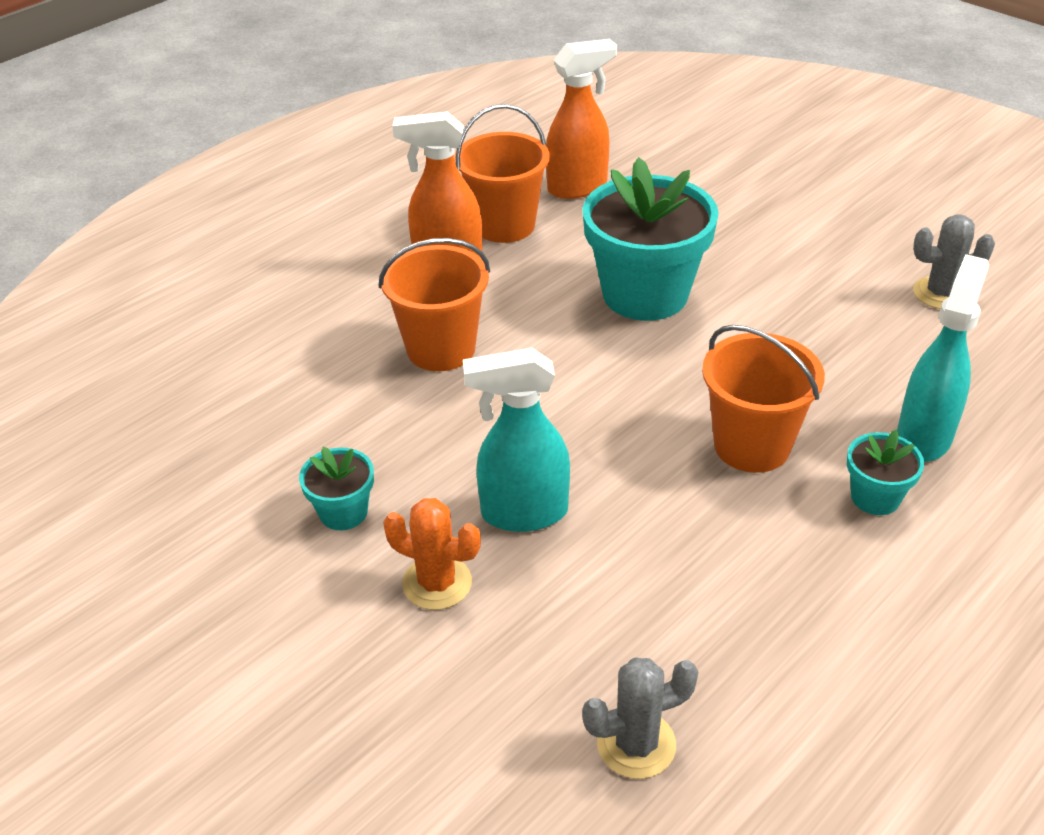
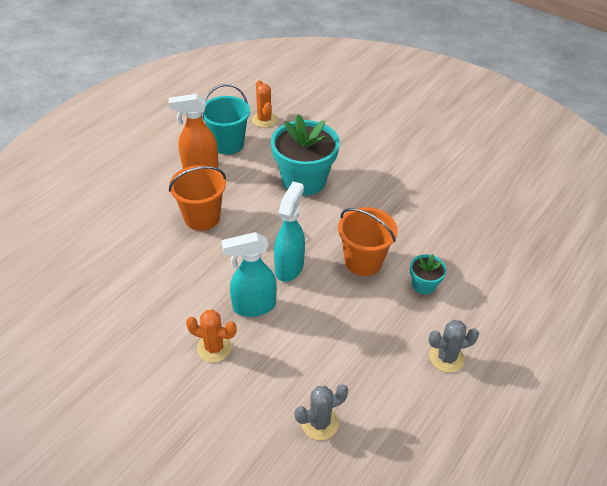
camera: 10 degrees left, 5 degrees up
(343, 512) = (162, 313): turquoise flower pot -> none
(504, 225) = (228, 144): orange bucket -> turquoise bucket
(578, 187) = (264, 120): orange spray bottle -> orange cactus
(924, 437) = (445, 251): turquoise spray bottle -> turquoise spray bottle (289, 267)
(940, 293) = (449, 172): grey cactus -> grey cactus (446, 357)

